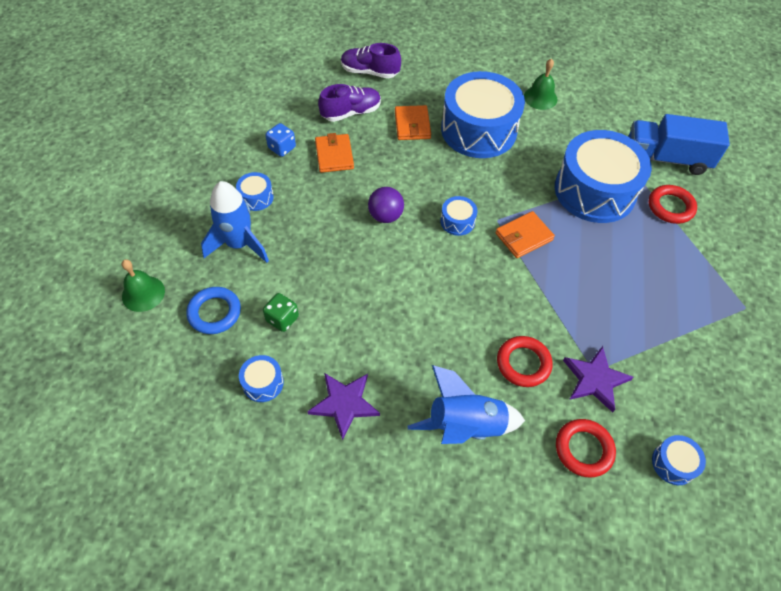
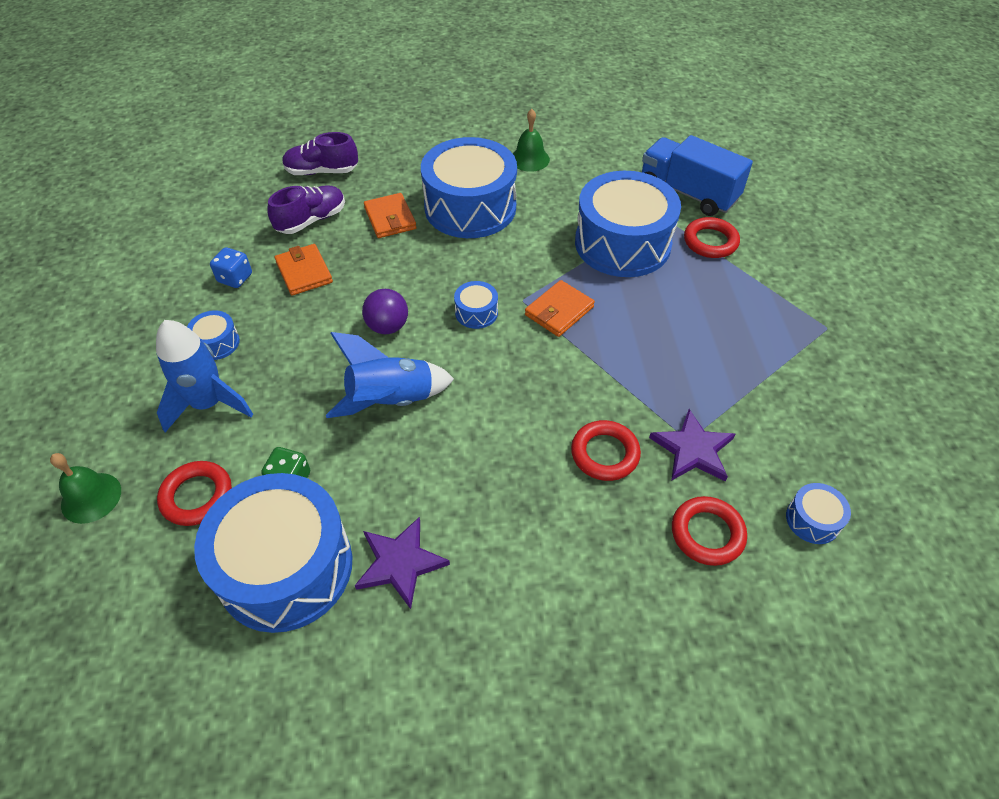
camera: 15 degrees left, 5 degrees down
(214, 312) = (197, 496): blue ring -> red ring
(263, 383) = (285, 567): blue drum -> blue drum, size x2.42
(465, 426) = (559, 546): blue rocket -> blue rocket (391, 401)
(666, 158) = (688, 193): blue truck -> blue truck turned 45 degrees clockwise

